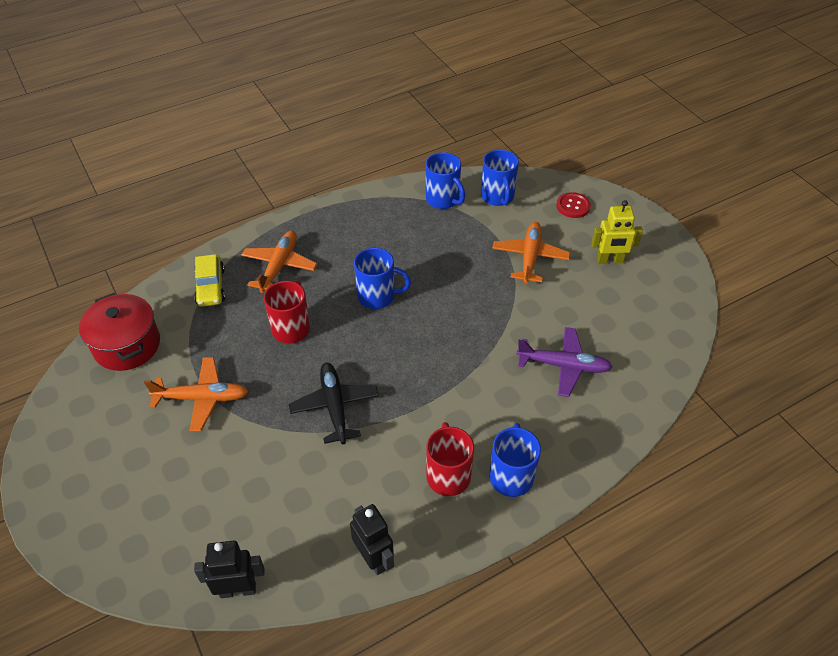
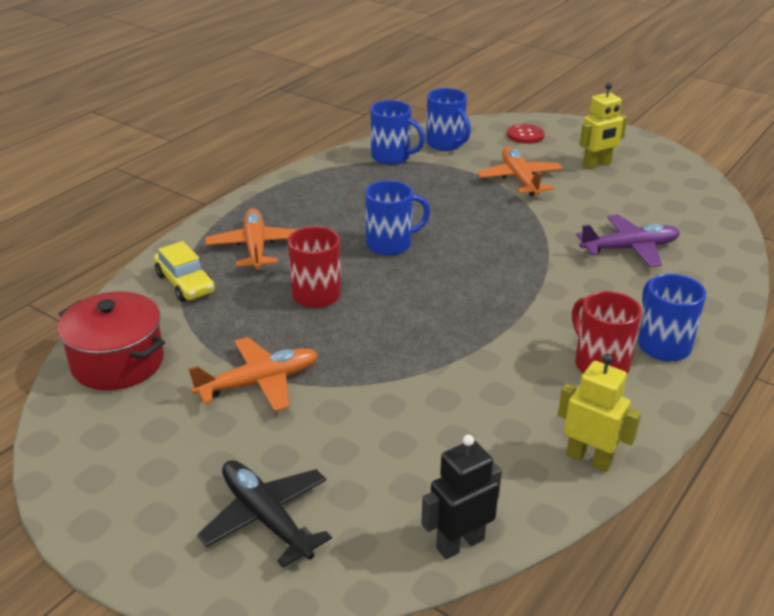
camera: 25 degrees left, 15 degrees down
(335, 406) = (425, 344): black plane -> black plane (266, 518)
(374, 558) = (589, 459): black robot -> yellow robot

